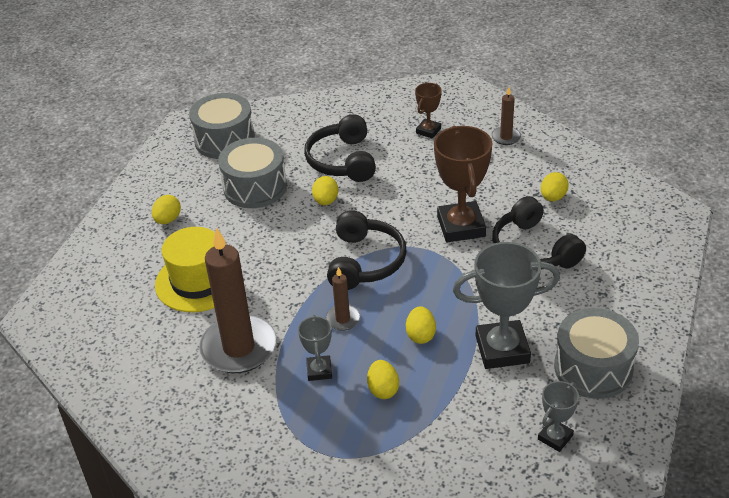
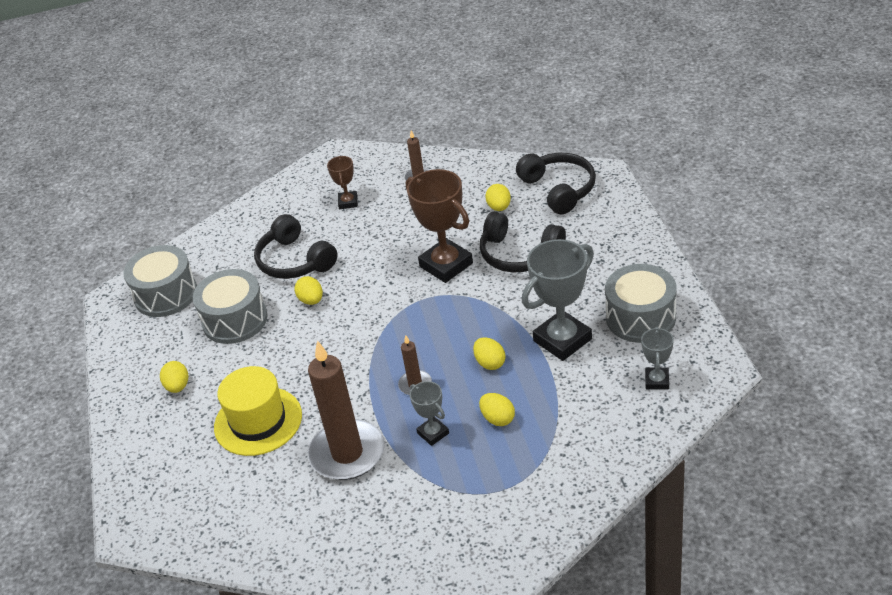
camera: 30 degrees left, 0 degrees up
(364, 262) = (391, 331): black headphones -> black headphones (558, 189)

